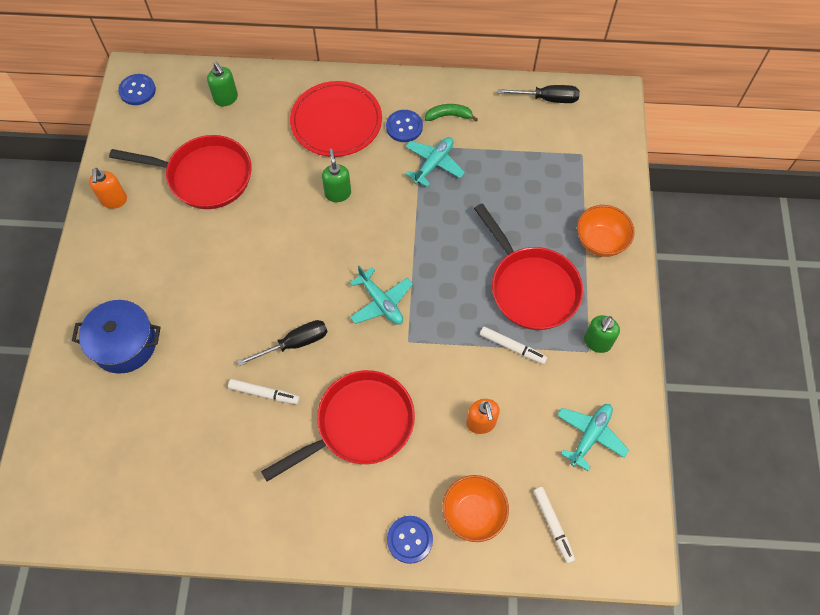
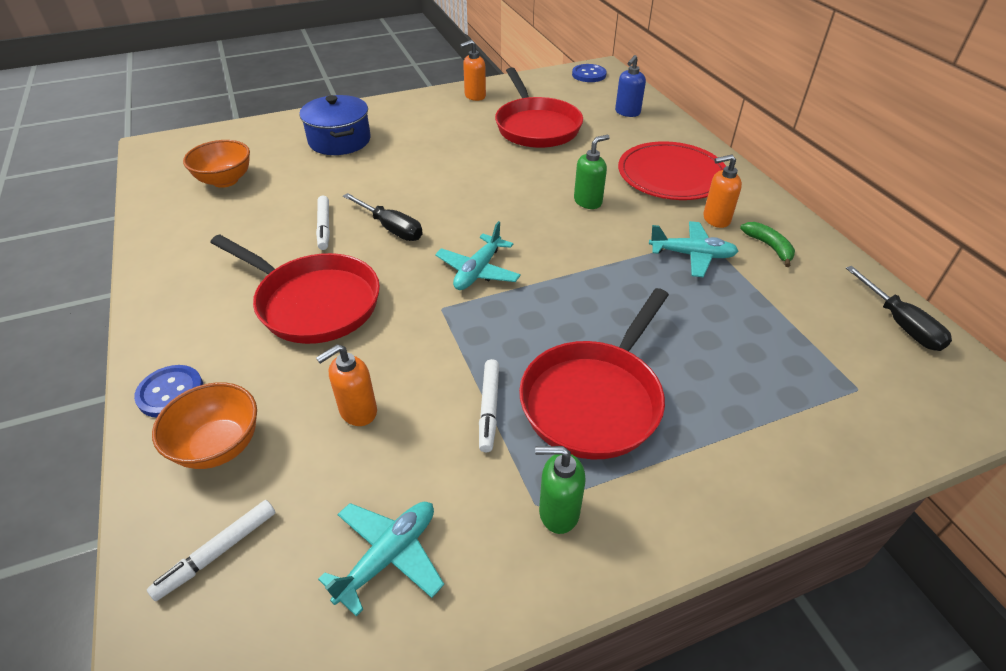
camera: 65 degrees right, 20 degrees down
(226, 99) = (627, 112): green soap dispenser -> blue soap dispenser
(404, 127) = (716, 219): blue button -> orange soap dispenser
(590, 436) = (388, 556): turquoise plane -> turquoise plane turned 60 degrees counterclockwise
(600, 241) = (735, 459): orange bowl -> orange bowl (225, 180)

